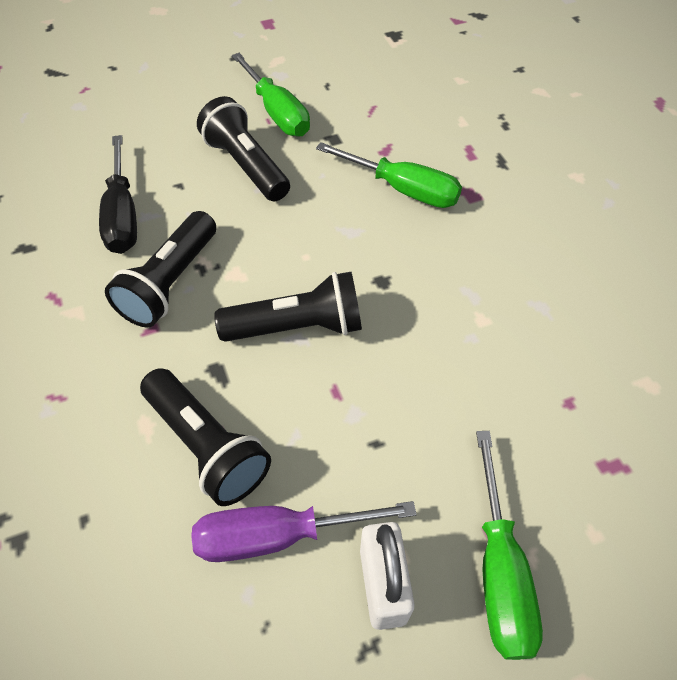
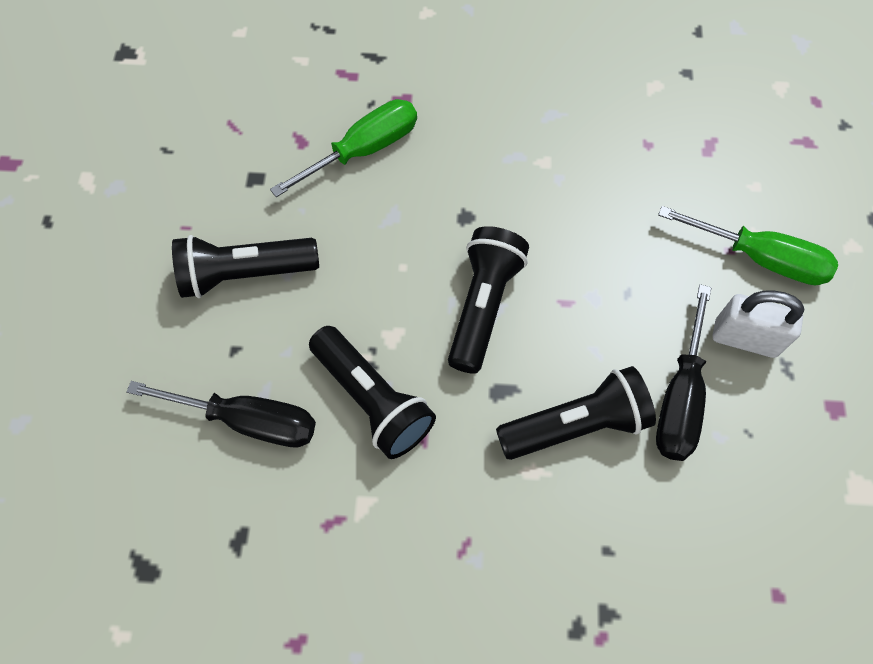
camera: 65 degrees left, 10 degrees up
(277, 112) = (178, 214): green screwdriver -> none
(279, 535) = (680, 396): purple screwdriver -> black screwdriver

